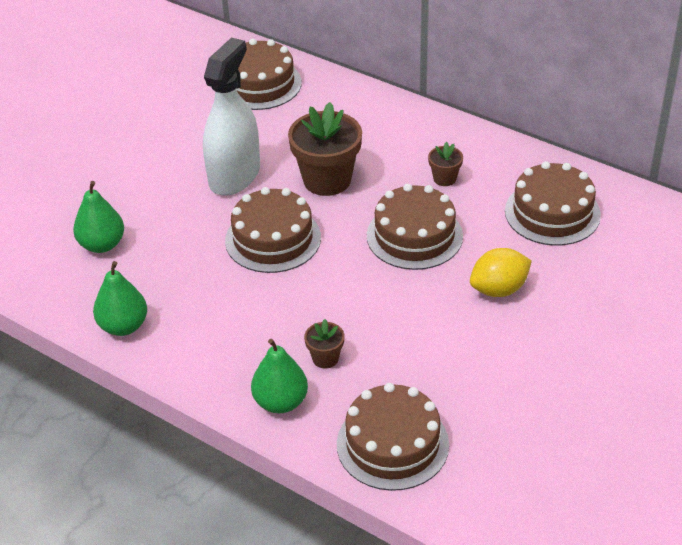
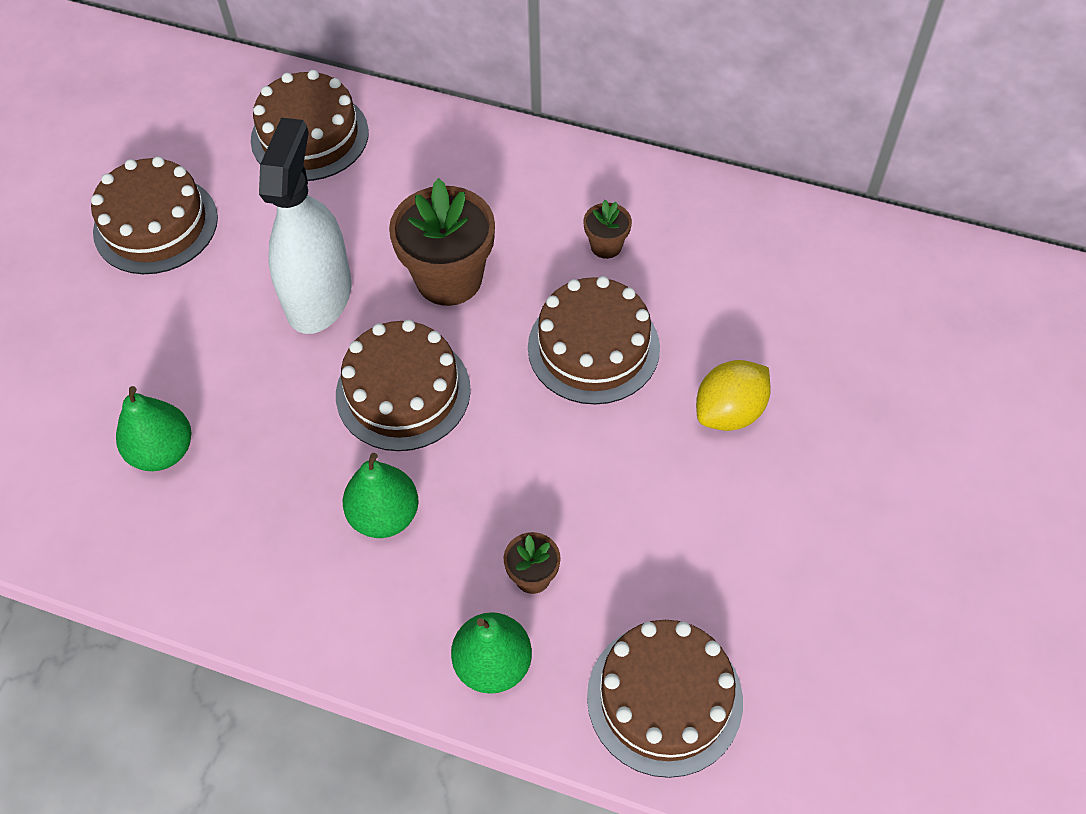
camera: 15 degrees left, 15 degrees up
(123, 326) = (234, 585): green pear -> green pear (384, 515)
(552, 213) = (762, 274): brown cake -> brown cake (155, 224)

